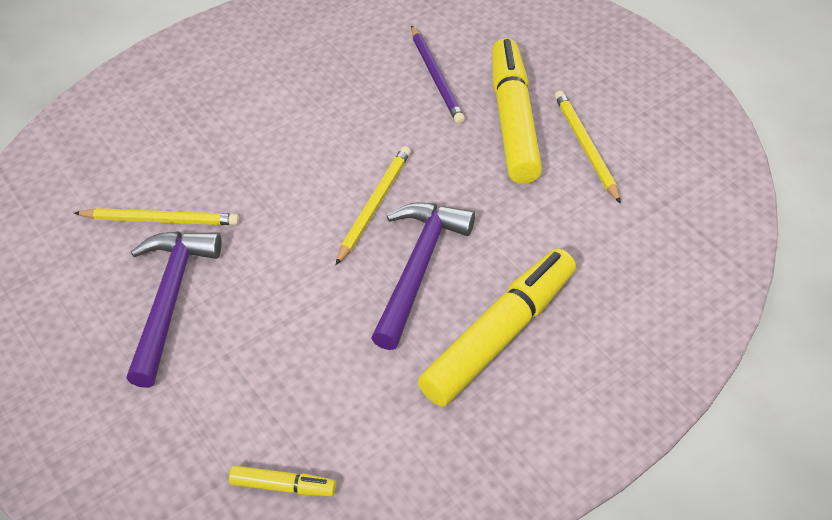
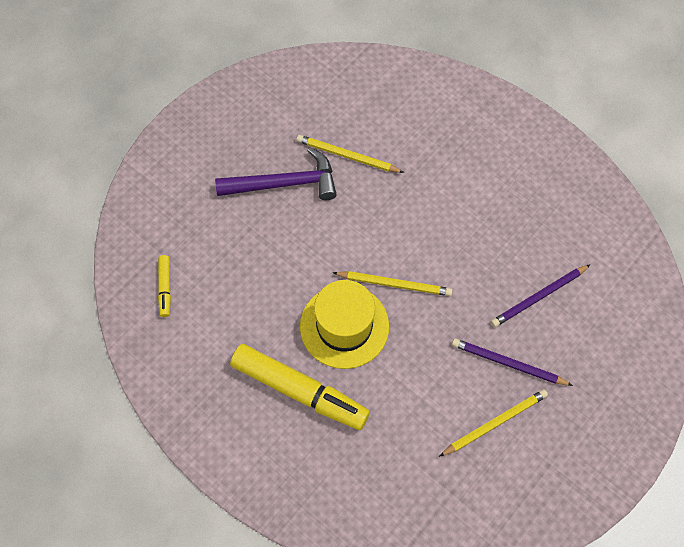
camera: 75 degrees right, 15 degrees up
(160, 220) = (347, 156): yellow pencil -> yellow pencil turned 120 degrees clockwise
(418, 269) = (344, 326): purple hammer -> yellow hat
(513, 120) = (508, 363): yellow marker -> purple pencil

